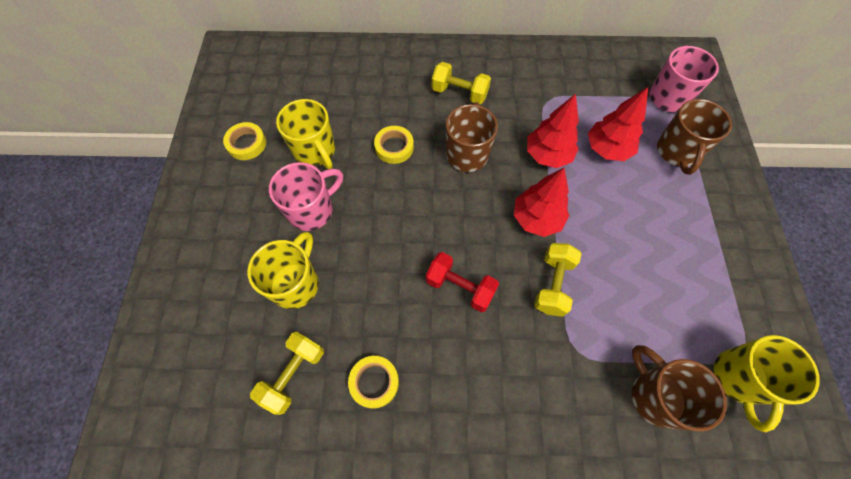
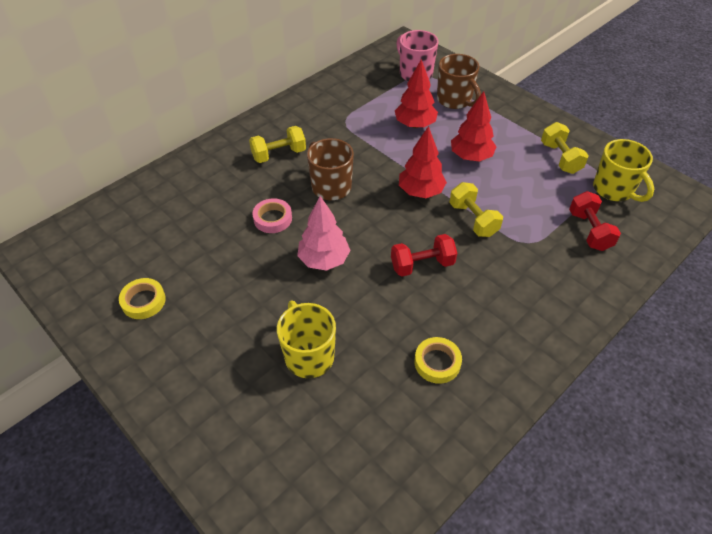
camera: 45 degrees left, 15 degrees down
(293, 374) = (379, 408): yellow dumbbell -> yellow dumbbell (560, 158)
(312, 210) = (260, 302): pink mug -> none
(315, 151) = (213, 264): yellow mug -> none
(391, 215) = (324, 260): none -> pink tree
(394, 147) = (272, 219): yellow tape -> pink tape
(547, 155) = (383, 152): red tree -> red tree (471, 157)
(655, 396) = (589, 231): brown mug -> red dumbbell

